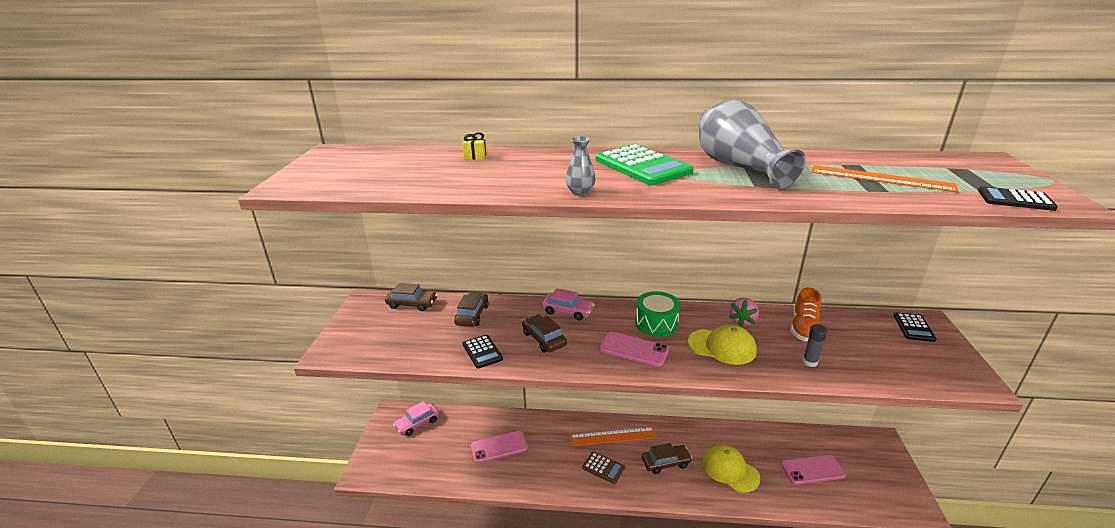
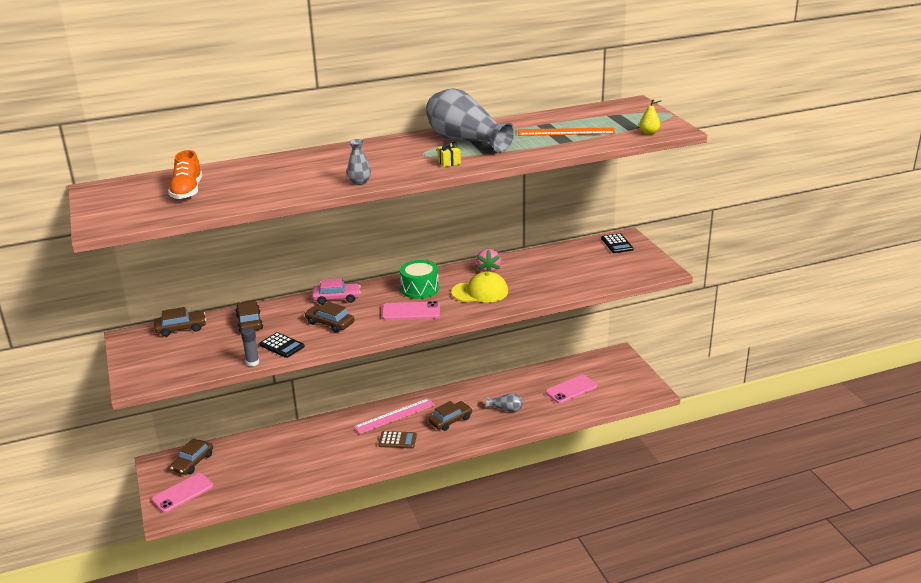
camera: 25 degrees left, 0 degrees up
(417, 423) = (193, 462): pink car -> brown car
(475, 156) = (242, 169): yellow gift -> yellow gift (449, 162)
(499, 447) = (290, 455): pink phone -> pink phone (182, 493)
(613, 437) = (395, 416): orange ruler -> pink ruler
(642, 166) = (391, 153): green calculator -> none
(730, 470) = (506, 409): yellow cap -> grey vase
(804, 328) = (537, 264): orange shoe -> orange shoe (187, 191)
(810, 362) = (549, 286): grey glue stick -> grey glue stick (252, 362)
(1015, 200) = (649, 133): black calculator -> yellow pear

